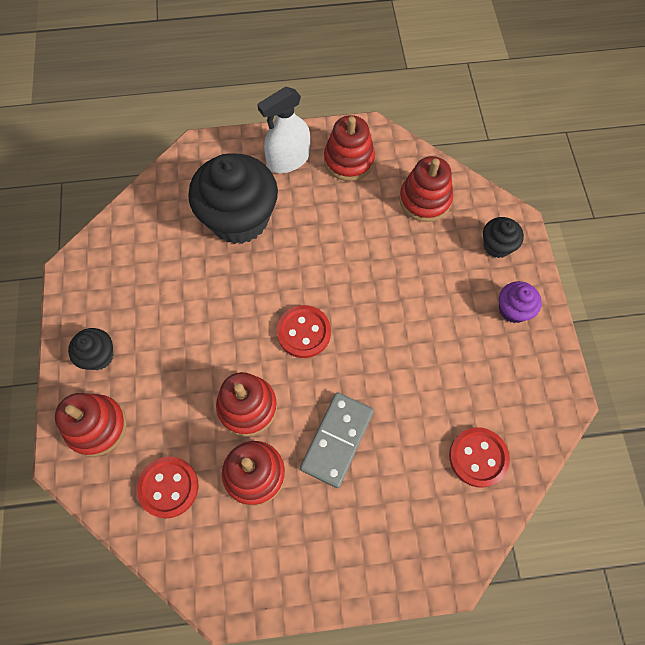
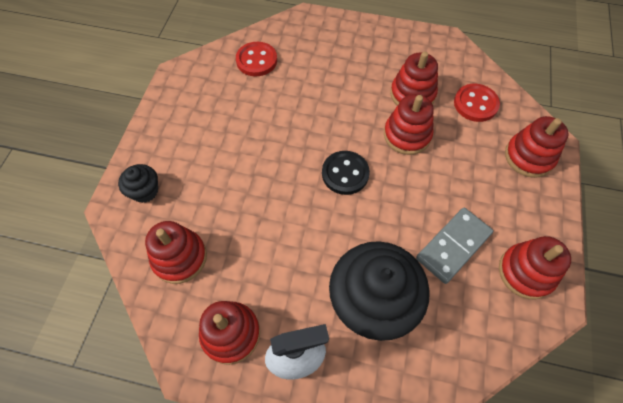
camera: 160 degrees left, 5 degrees down
(98, 356) = (527, 210): black cupcake -> none
(99, 289) = (526, 272): none -> red stacking toy
(304, 332) = (345, 173): red button -> black button
(337, 440) = (347, 96): grey domino -> grey domino (453, 246)
(513, 310) = (169, 138): purple cupcake -> none

